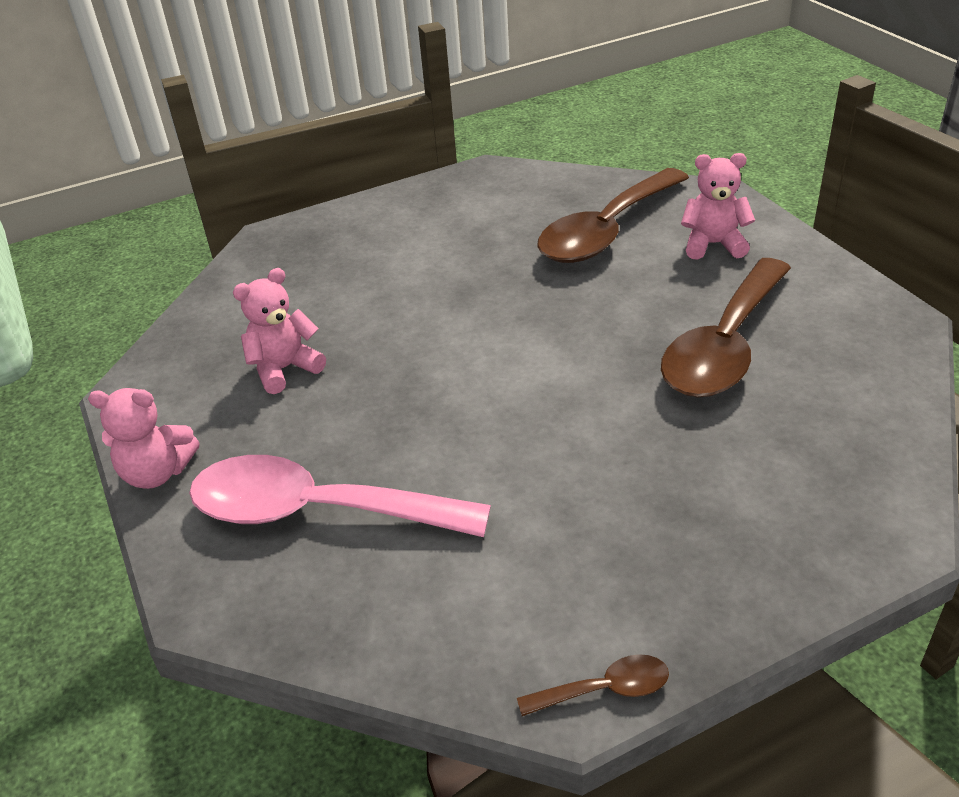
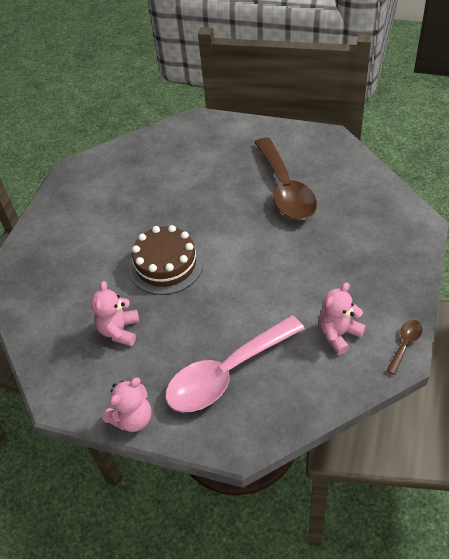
camera: 45 degrees left, 10 degrees up
(437, 334) = (166, 264): none -> brown cake
(606, 231) = (172, 166): brown spoon -> none
(713, 245) = (225, 146): pink teddy bear -> pink teddy bear (338, 334)

